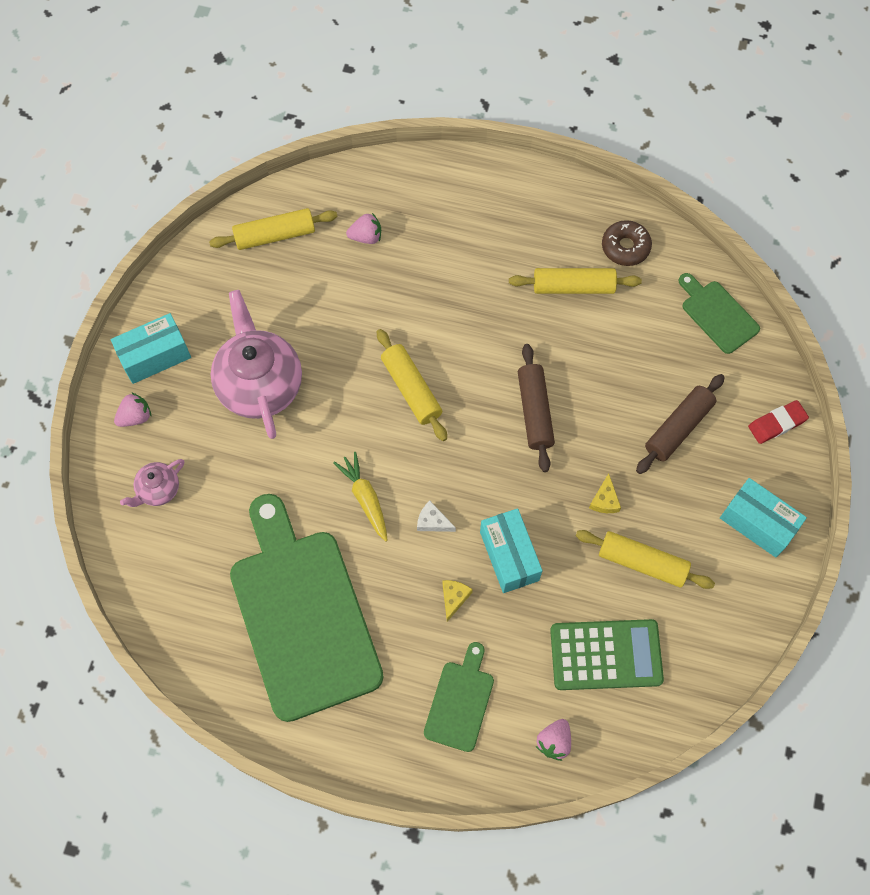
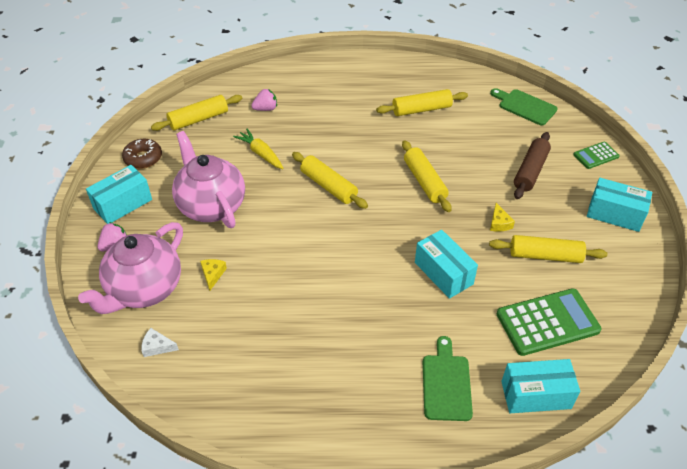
camera: 15 degrees left, 20 degrees down
(158, 490) = (144, 289): pink teapot -> pink teapot, size x2.07
(302, 615) = (291, 351): green cutting board -> none
(365, 499) = (317, 260): yellow carrot -> yellow carrot (261, 154)
(433, 521) = (375, 263): white cheese -> white cheese (157, 346)
(454, 598) = (412, 311): yellow cheese -> yellow cheese (212, 274)
(534, 411) = (424, 181): brown rolling pin -> yellow rolling pin
(554, 742) = (536, 395): pink strawberry -> turquoise box
(625, 247) = (447, 84): brown donut -> brown donut (143, 158)
(777, 423) = (596, 156): red eraser -> green calculator

